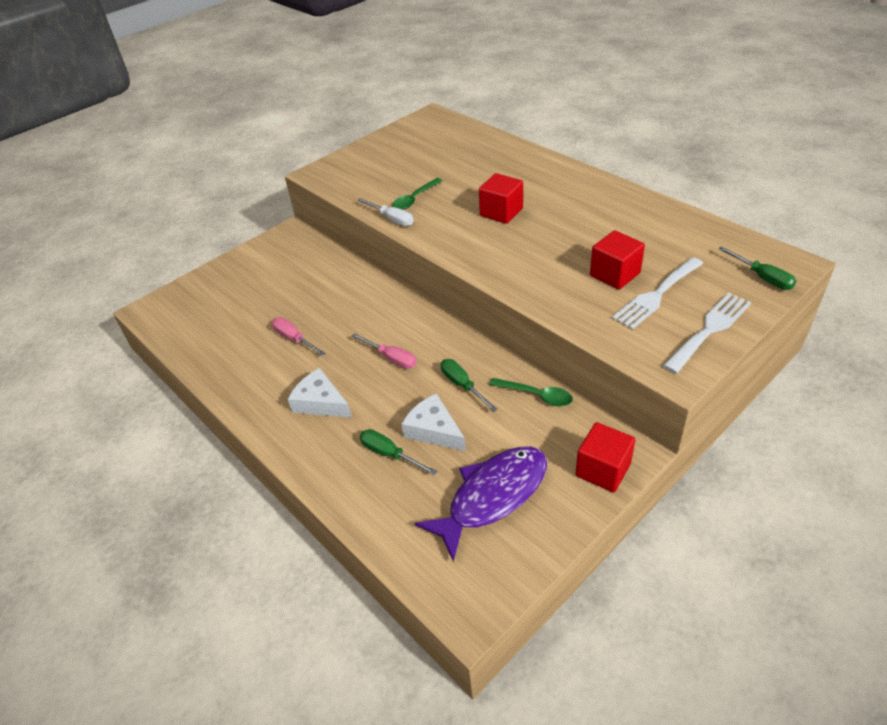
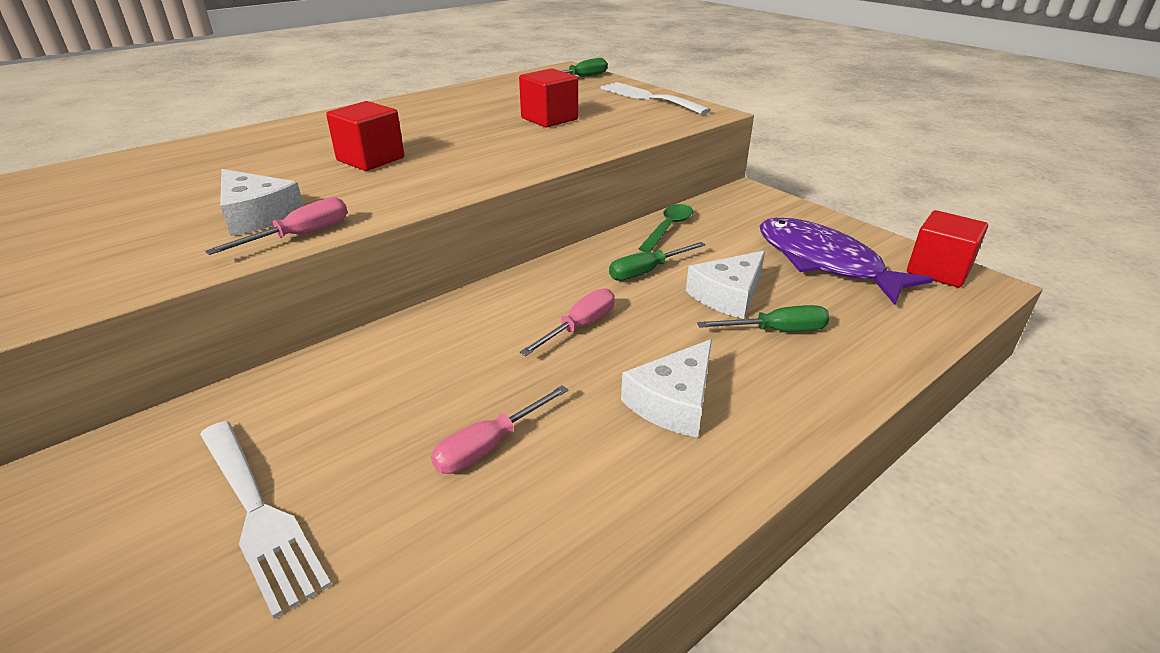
camera: 90 degrees left, 10 degrees down
(389, 454) = (776, 331): green screwdriver -> green screwdriver turned 135 degrees counterclockwise
(391, 219) = (300, 235): white screwdriver -> pink screwdriver
(415, 199) = (257, 215): green spoon -> white cheese
(603, 470) = (771, 206): red cube -> red cube (938, 270)
(656, 295) = (592, 108): white fork -> white fork (259, 515)

